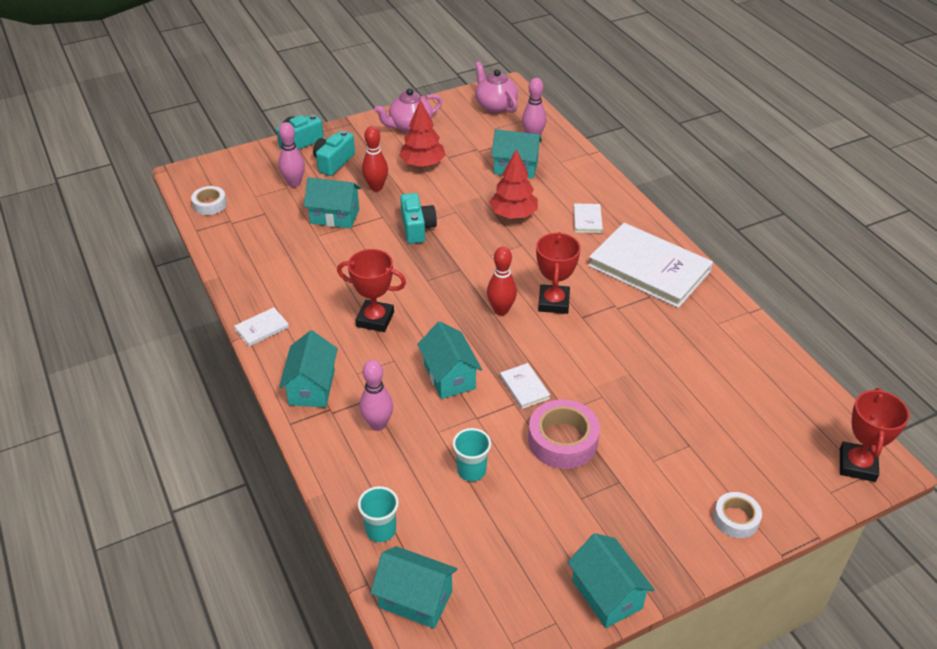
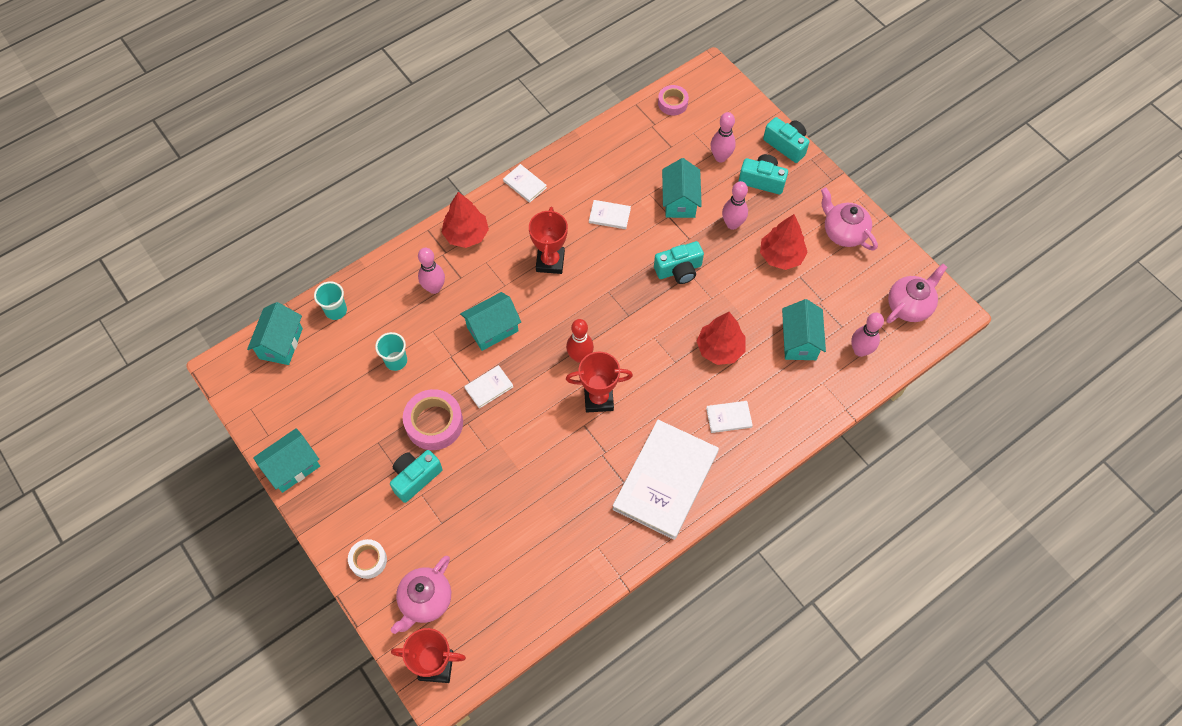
camera: 80 degrees right, 20 degrees up
(210, 204) = (672, 103): white tape -> pink tape
(312, 387) = (466, 235): turquoise house -> red tree
(333, 267) = (609, 216): none -> white book
(376, 187) = (732, 224): red bowling pin -> pink bowling pin
(632, 464) = (415, 478): none -> turquoise camera
(783, 468) = (425, 600): none -> pink teapot

